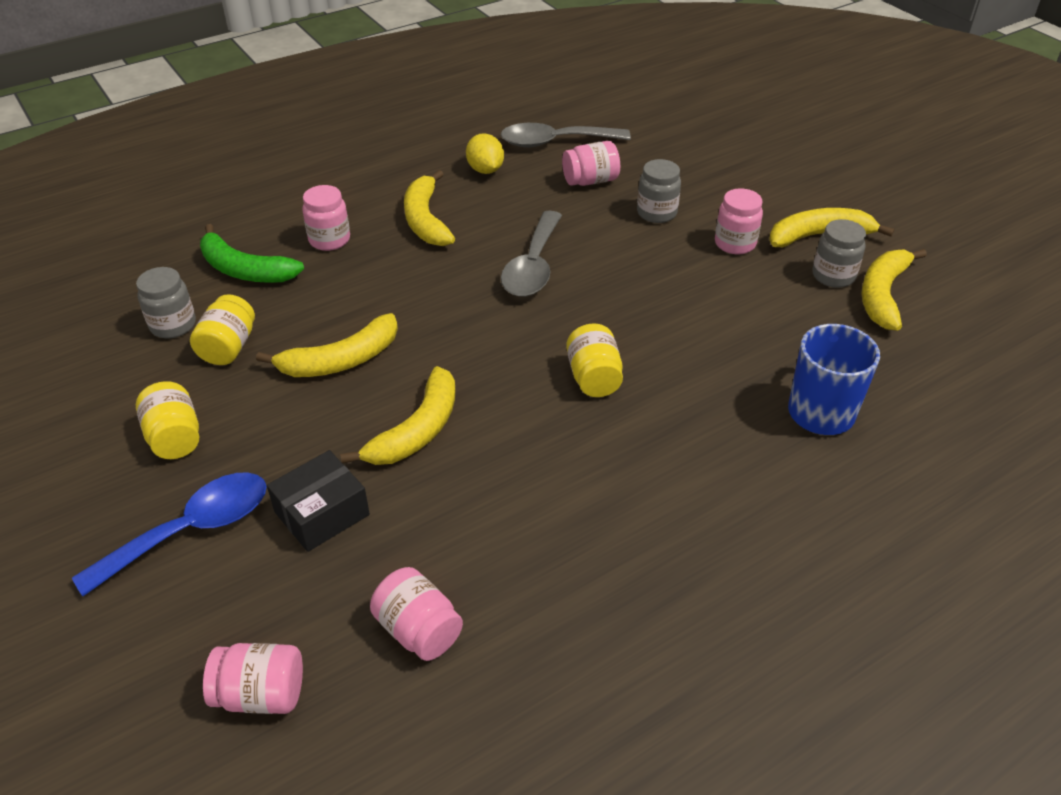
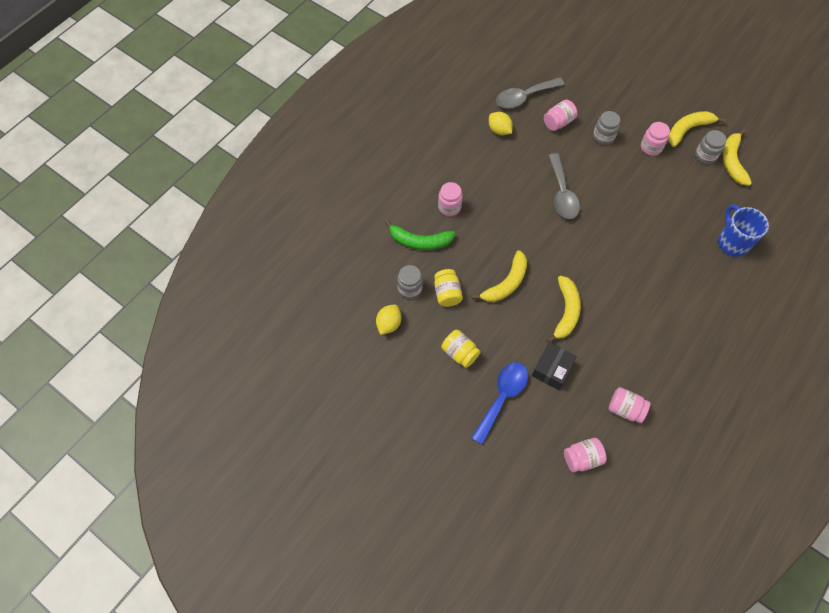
camera: 20 degrees left, 20 degrees up
(95, 362) = (389, 324): none -> yellow lemon
(425, 220) = (490, 177): yellow banana -> none
(594, 378) = (627, 255): yellow jar -> none

